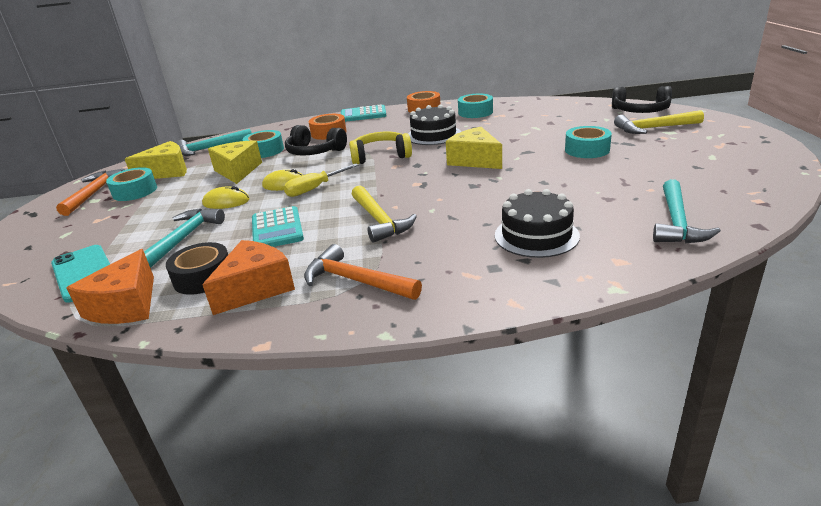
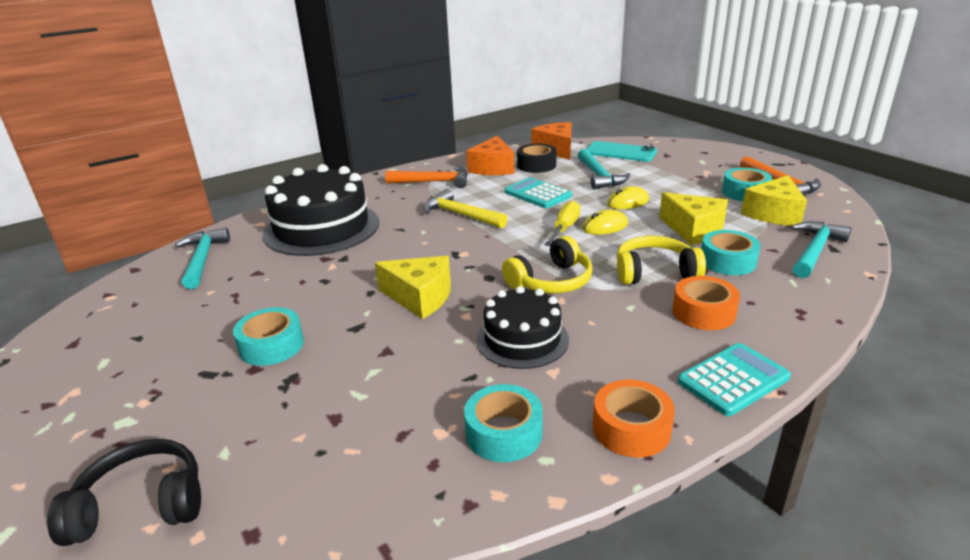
camera: 150 degrees right, 0 degrees up
(314, 152) = (654, 272): black headphones -> yellow headphones
(536, 235) = (322, 228): black cake -> black cake, size x1.68
(653, 128) = (147, 429): yellow hammer -> none

